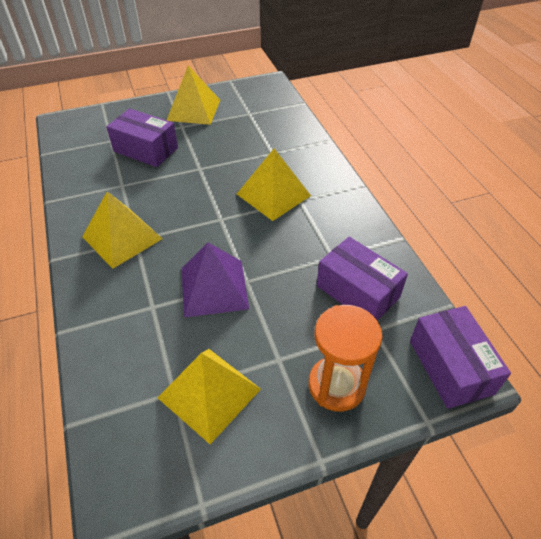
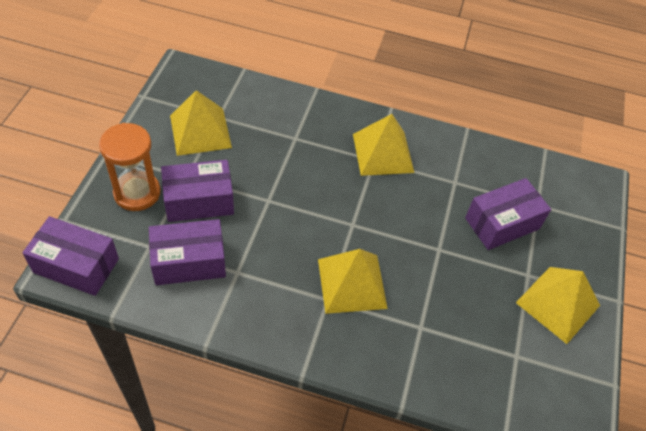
camera: 120 degrees right, 5 degrees up
(214, 288) = (280, 178): purple pyramid -> none
(295, 328) = (199, 201): none -> purple box

